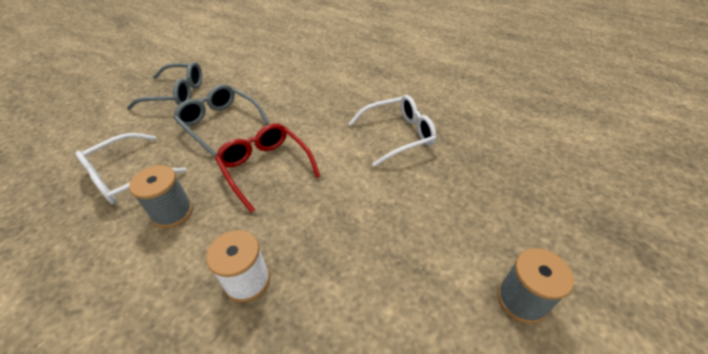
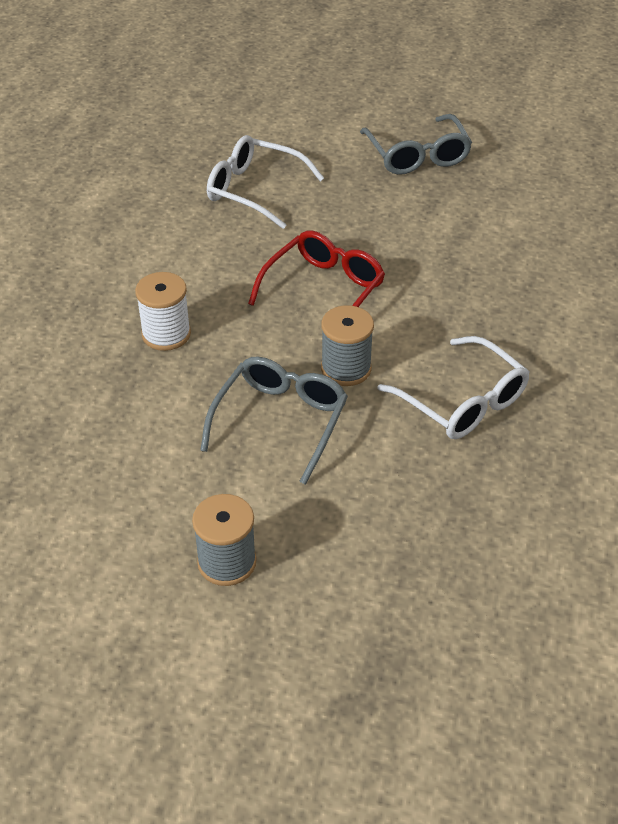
camera: 70 degrees right, 0 degrees up
(173, 212) = (223, 247): grey spool -> grey spool (346, 369)
(220, 123) = (382, 219): grey glasses -> grey glasses (280, 421)

